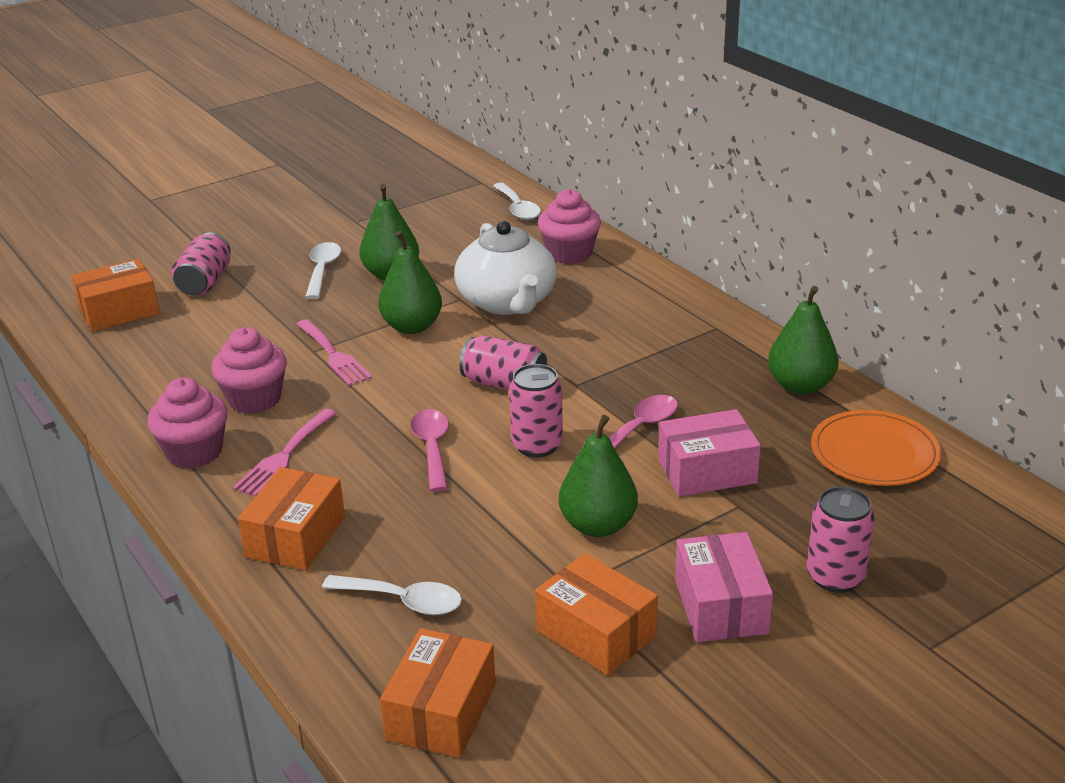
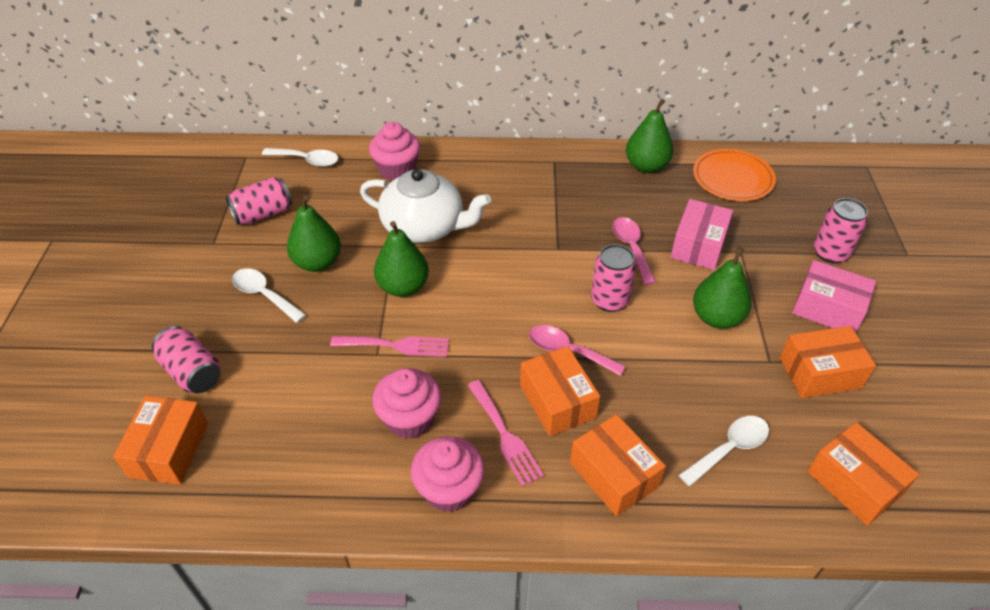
camera: 55 degrees left, 15 degrees up
(357, 468) = (557, 401): none -> orange box
(504, 384) = (525, 279): pink can -> pink can (263, 214)

